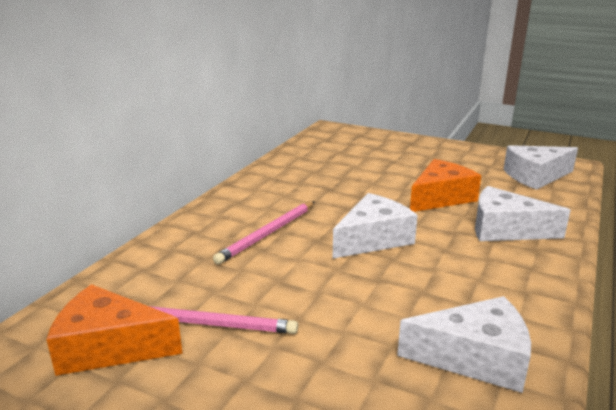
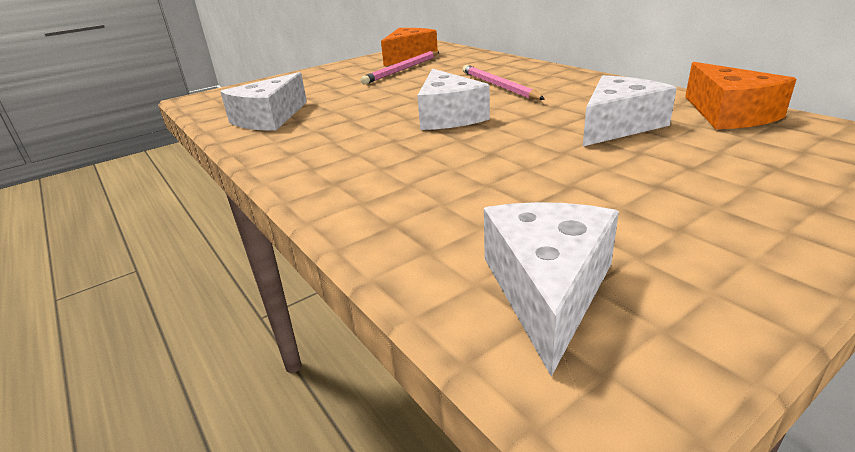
camera: 120 degrees right, 5 degrees up
(440, 198) = (515, 166): orange cheese -> orange cheese (729, 114)
(505, 229) = (391, 180): white cheese -> white cheese (618, 125)

